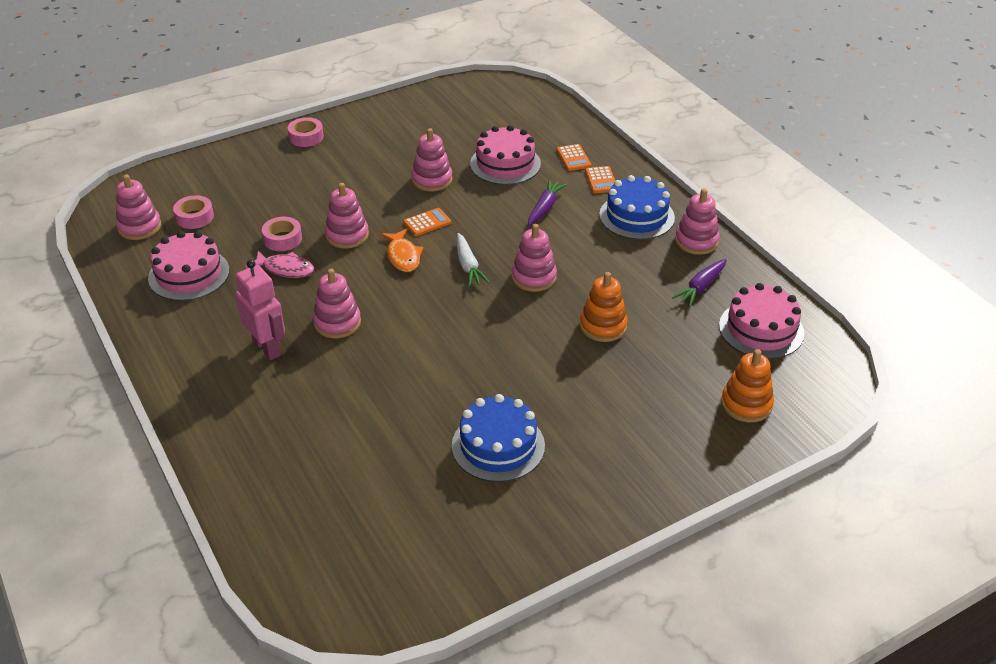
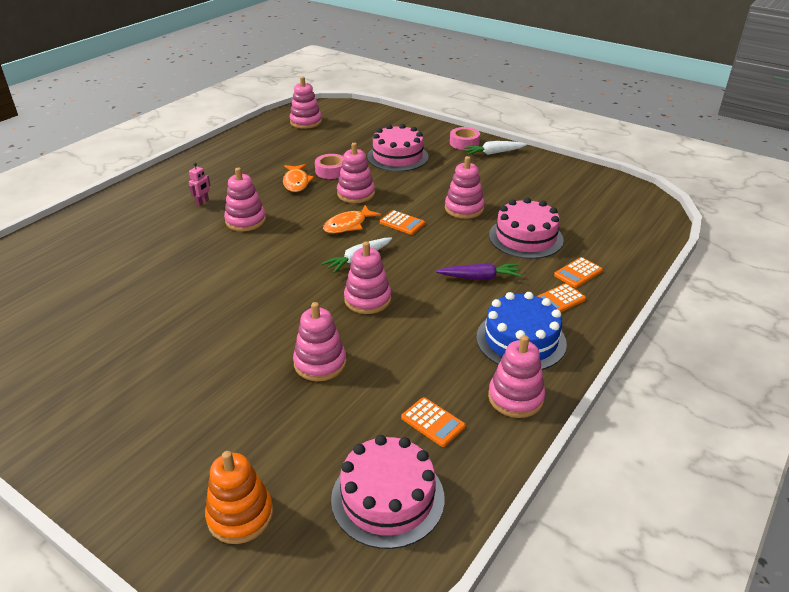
camera: 65 degrees right, 5 degrees down
(189, 274) = (267, 152): pink cake -> pink cake (397, 157)
(194, 217) = (331, 135): pink tape -> none
(267, 348) = (202, 202): pink robot -> pink robot, size x0.48
(285, 269) = (296, 182): pink fish -> orange fish
(344, 127) = (494, 153): none -> white carrot
(498, 445) = (121, 342): blue cake -> none
(603, 326) = (320, 363): orange stacking toy -> pink stacking toy
(701, 287) = (433, 422): purple carrot -> orange calculator

